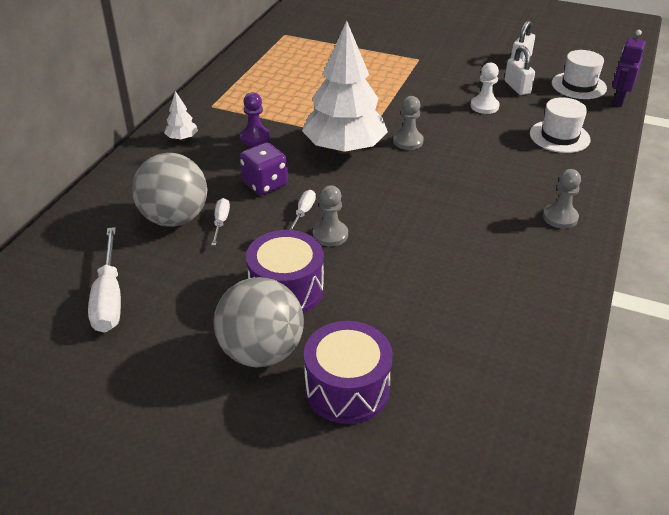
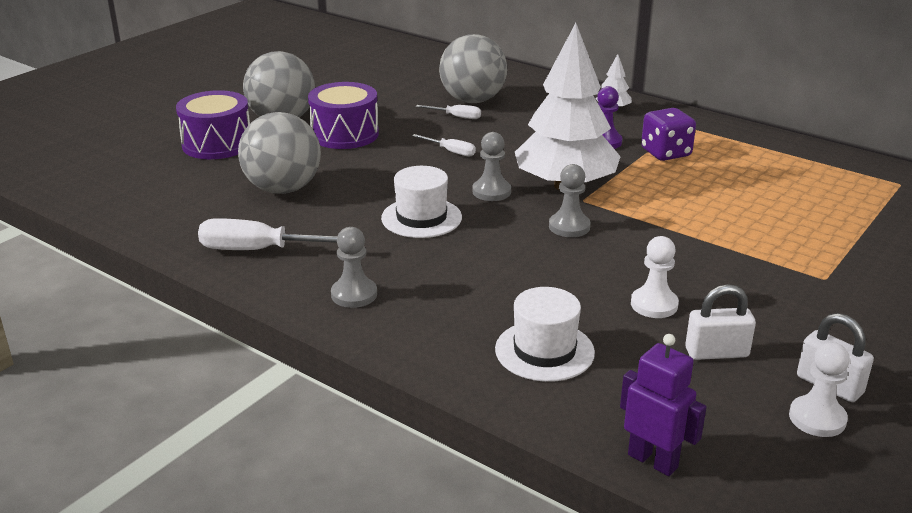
camera: 105 degrees right, 10 degrees down
(109, 297) = (383, 77): white screwdriver -> white screwdriver (261, 250)
(265, 184) = (510, 139): purple dice -> purple dice (665, 153)
(330, 235) = (408, 160): grey pawn -> grey pawn (491, 192)
(426, 300) = (283, 189): none -> grey ball
(549, 64) = (817, 418): none -> white pawn
(578, 86) = (720, 428): white hat -> white hat (421, 218)

